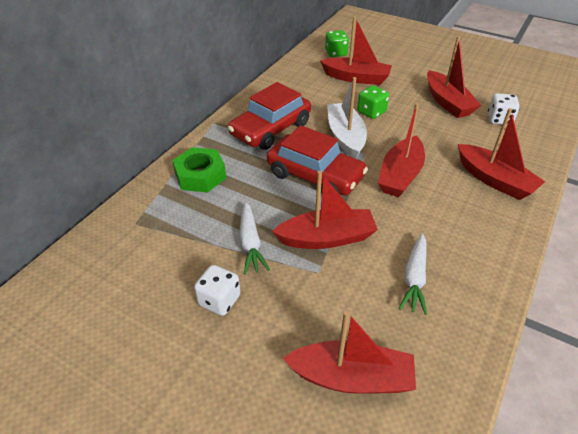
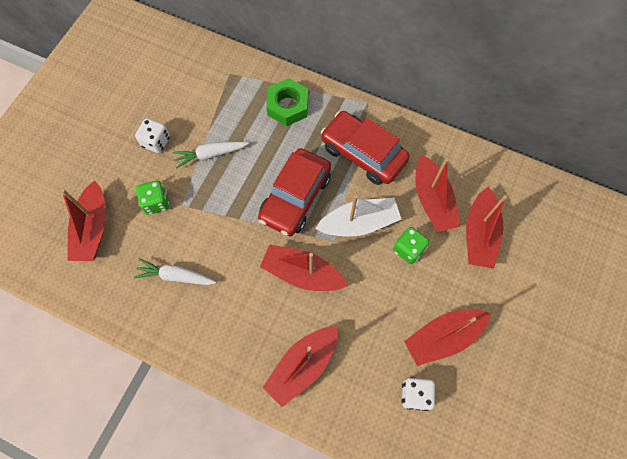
camera: 85 degrees right, 25 degrees up
(326, 238) = (217, 209): red boat -> red boat (432, 200)
(336, 53) = (536, 210): green dice -> green dice (156, 202)

